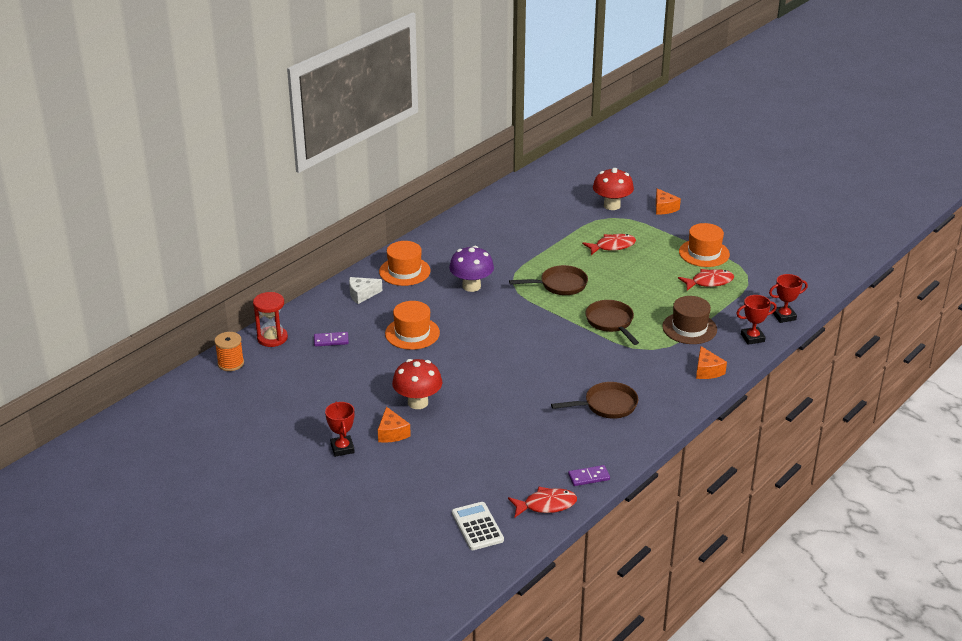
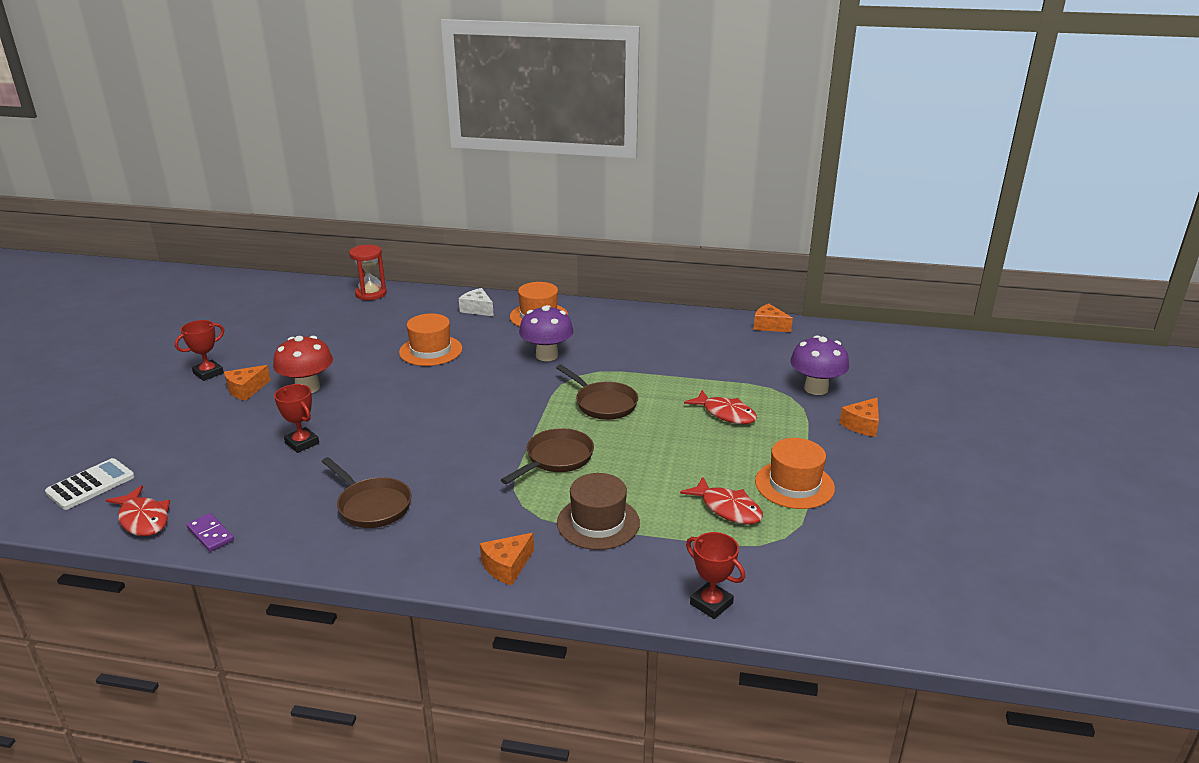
camera: 60 degrees right, 5 degrees down
(230, 363) = (319, 289): orange spool -> none
(331, 341) = (386, 318): purple domino -> none
(517, 189) = (769, 326): none -> orange cheese
(612, 205) = (816, 389): red mushroom -> purple mushroom
(752, 338) = (624, 587): red trophy -> red trophy (302, 443)

